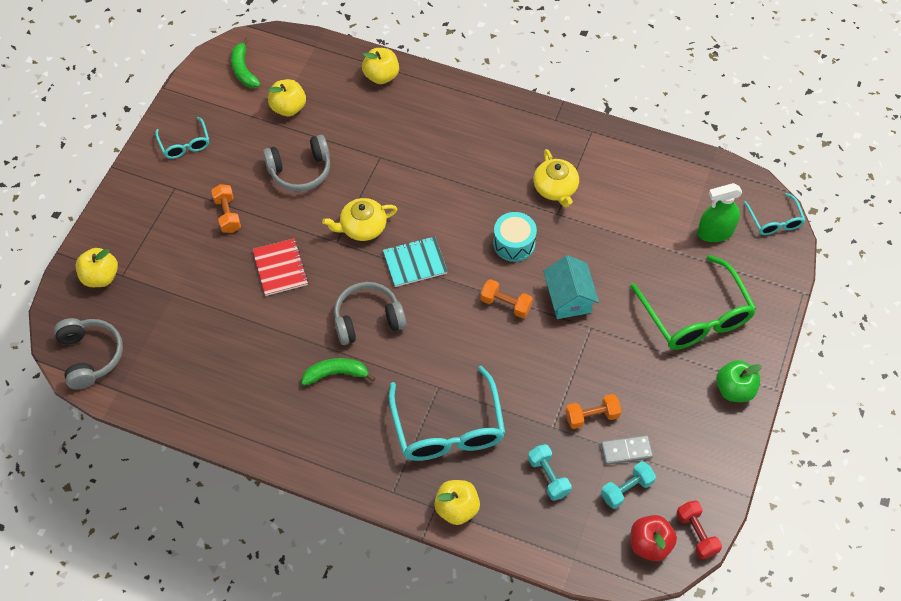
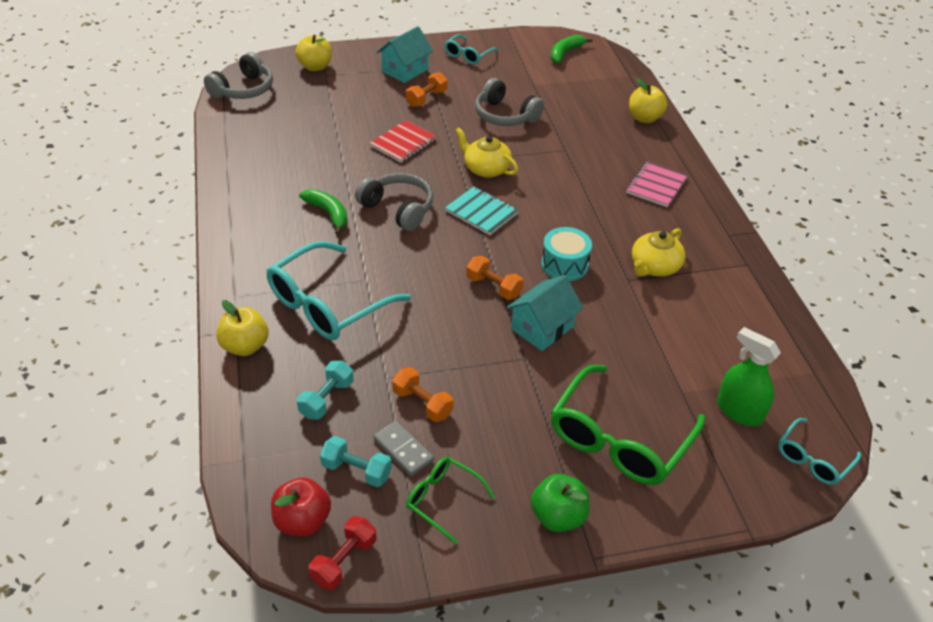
camera: 55 degrees right, 15 degrees down
(168, 207) = (405, 70): none -> turquoise house
(288, 108) = (556, 86): yellow apple -> none
(469, 126) = (656, 185): none -> pink notebook
(506, 304) = (493, 287): orange dumbbell -> orange dumbbell turned 45 degrees counterclockwise
(682, 449) = (443, 500): none -> green glasses

